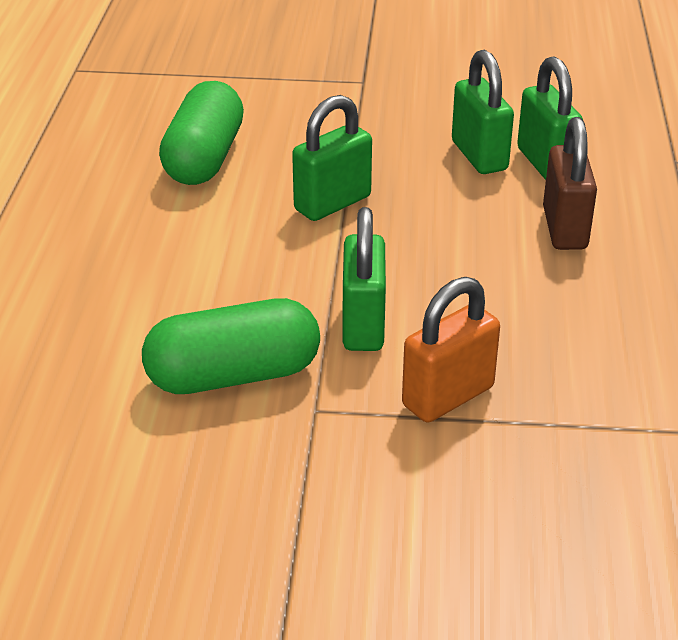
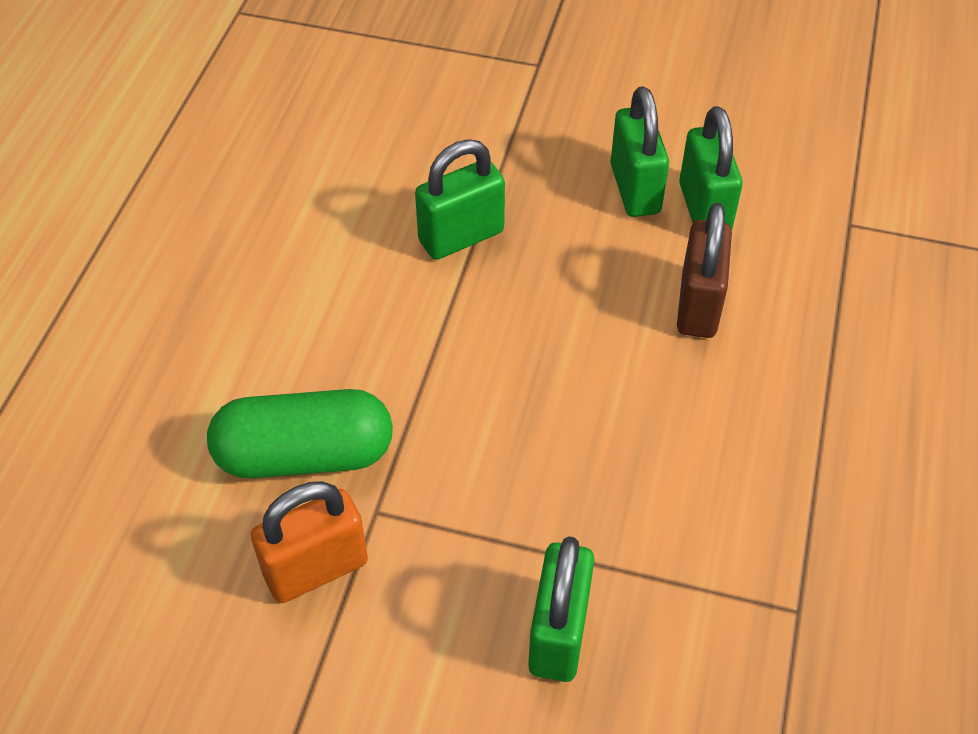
camera: 10 degrees right, 15 degrees up
(204, 158) = (343, 156): green capsule -> none
(363, 325) = (451, 408): green padlock -> green padlock (558, 633)
(448, 396) = (513, 515): orange padlock -> orange padlock (316, 569)

